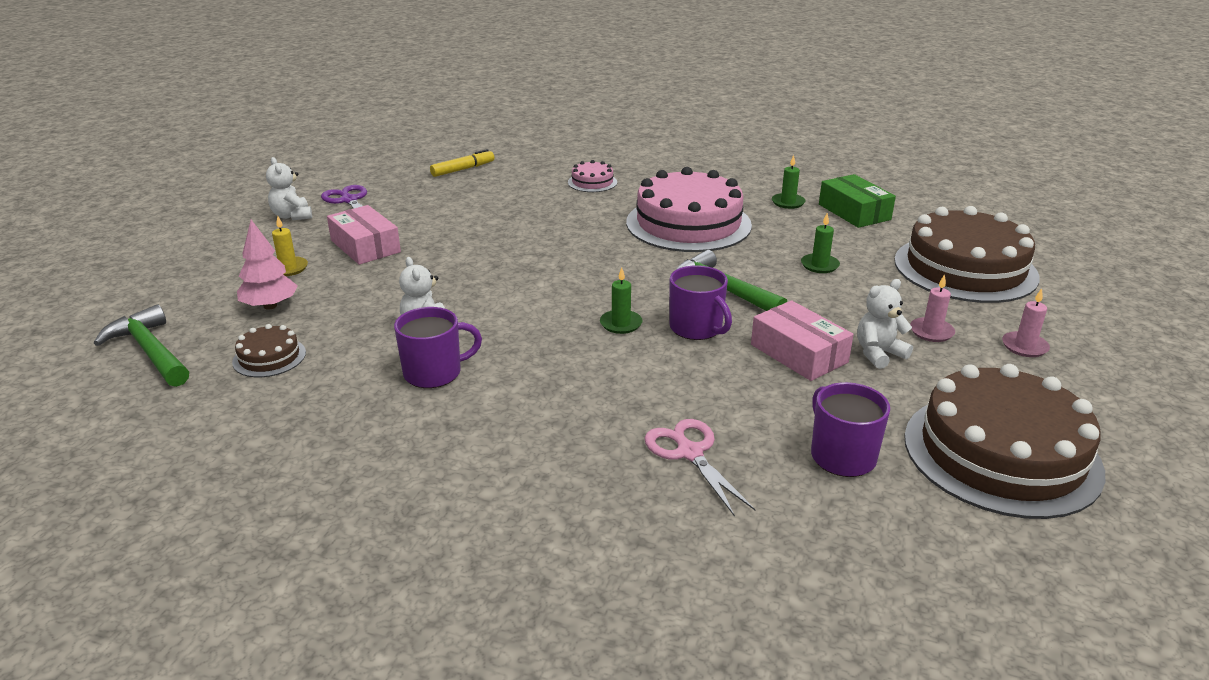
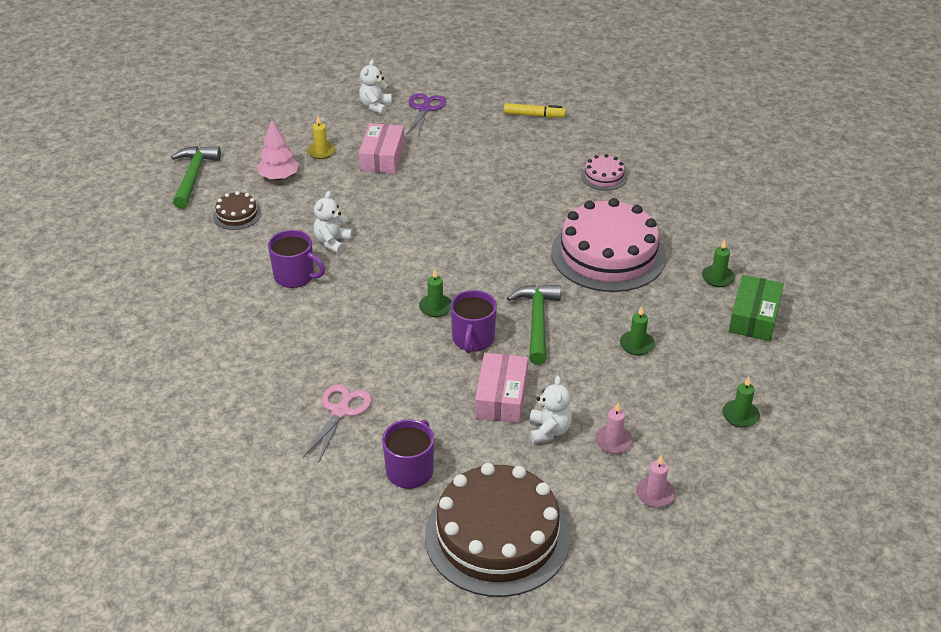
camera: 45 degrees right, 10 degrees up
(878, 354) = (549, 431): white teddy bear -> white teddy bear turned 75 degrees clockwise
(965, 268) = (740, 415): brown cake -> green candle

